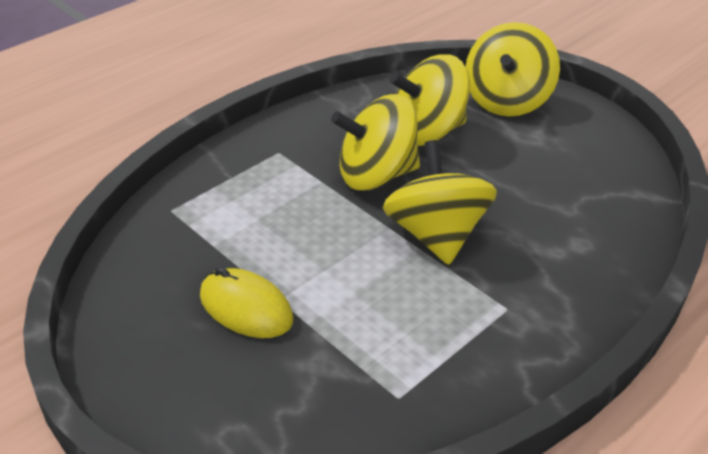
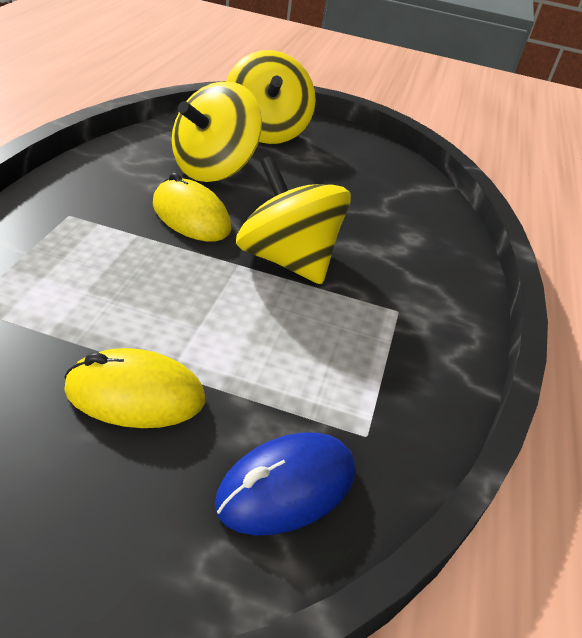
camera: 35 degrees left, 0 degrees up
(310, 409) = (286, 487): none -> blue mouse
(376, 175) = (191, 216): yellow spinning top -> yellow mouse

